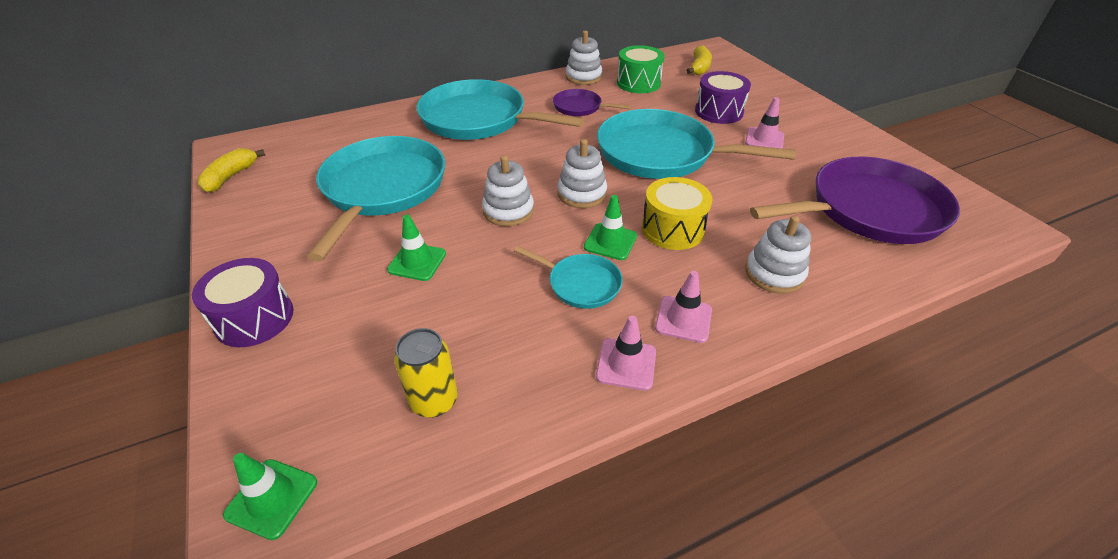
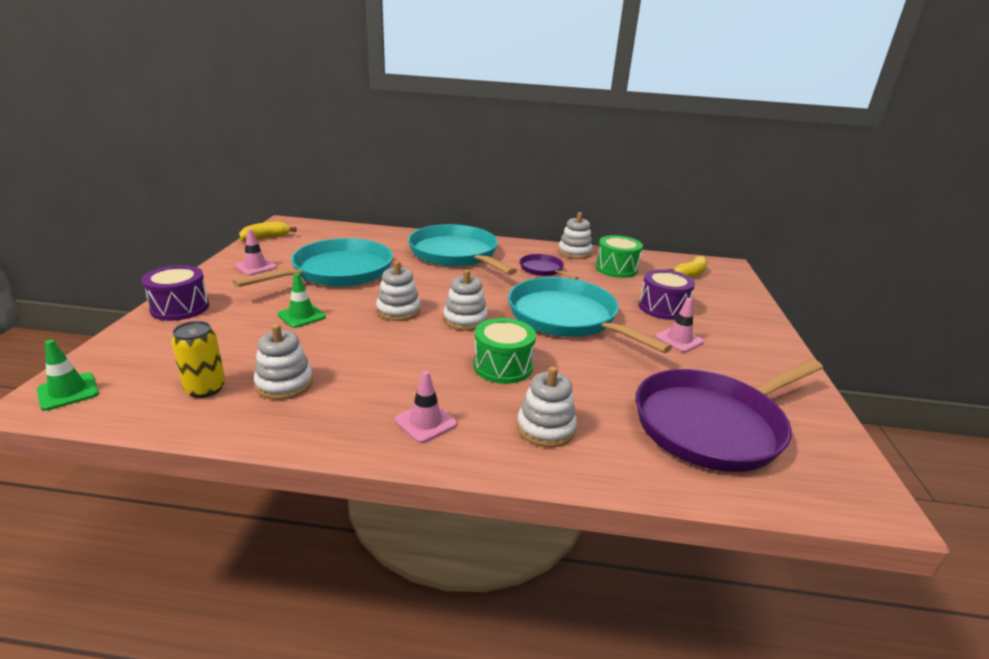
camera: 30 degrees right, 15 degrees down
(508, 349) = (284, 384): none -> white stacking toy
(581, 284) = (384, 370): turquoise pan -> none
(610, 242) = (443, 355): green traffic cone -> none
(626, 364) = (345, 428): pink traffic cone -> pink traffic cone (255, 267)
(672, 229) = (502, 366): yellow drum -> green drum
(869, 210) = (712, 425): purple pan -> purple pan turned 135 degrees clockwise

